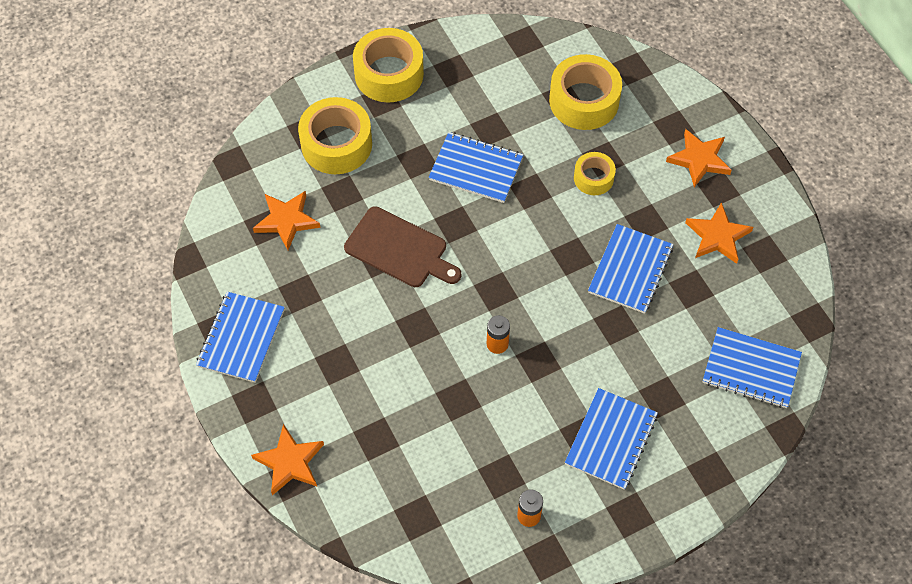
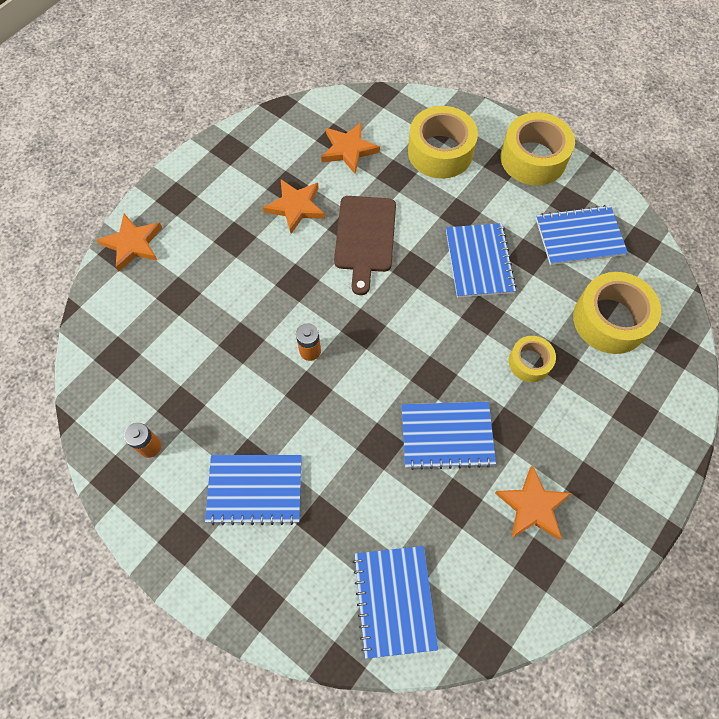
camera: 65 degrees right, 5 degrees up
(241, 338) = (228, 166): blue notebook -> blue notebook (579, 237)
(699, 159) = (612, 453): orange star -> orange star (295, 207)

